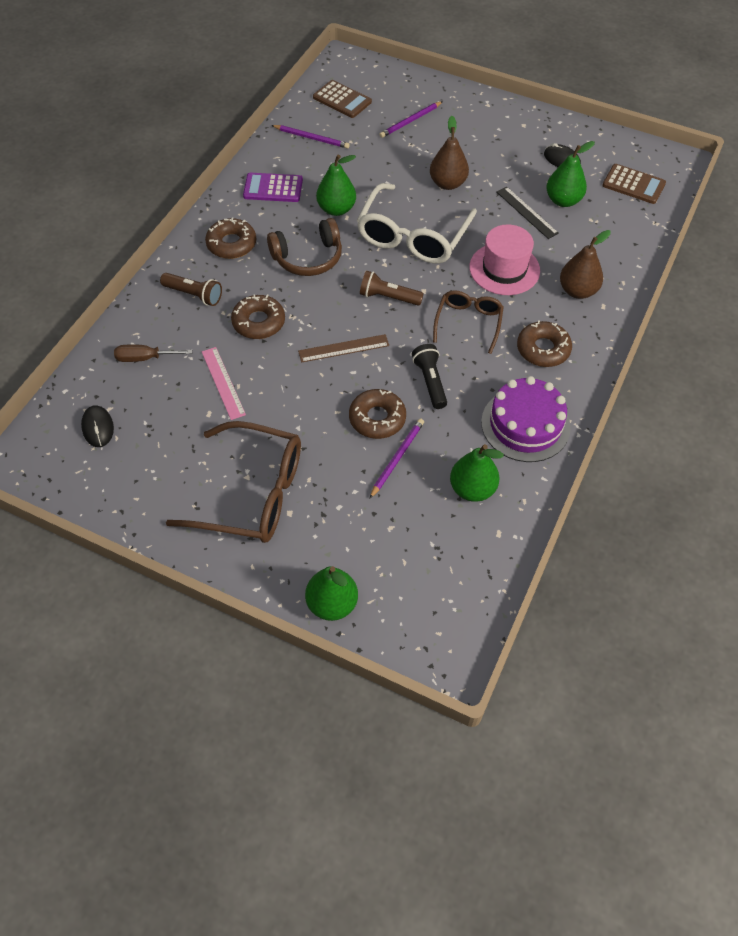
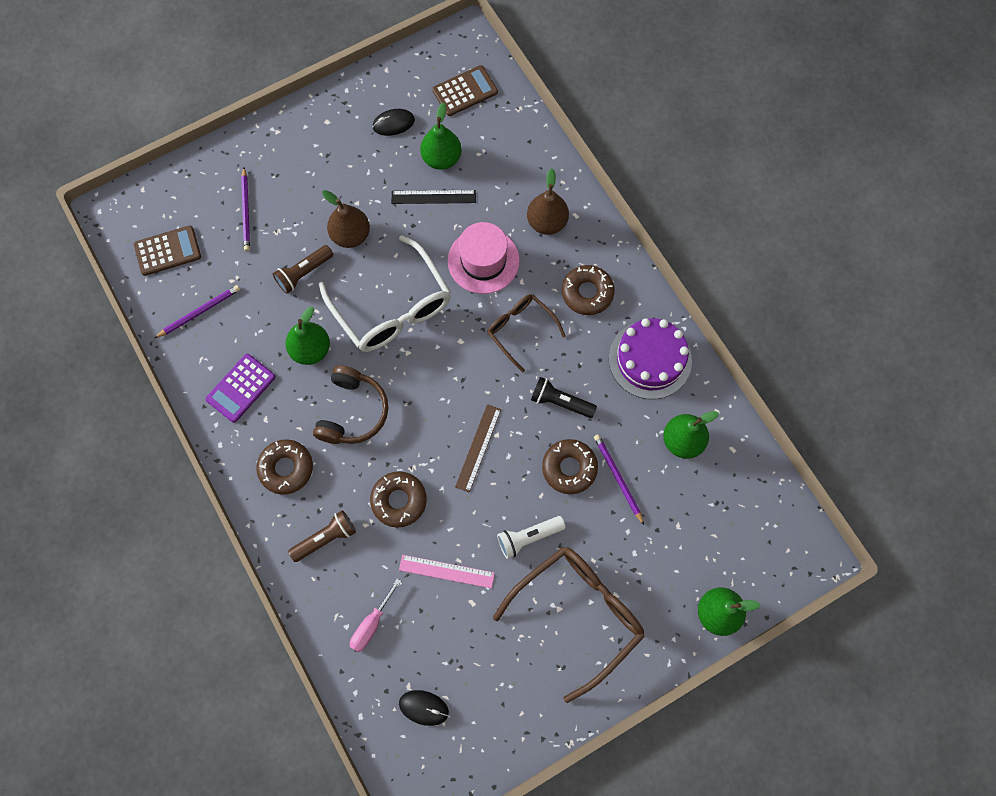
camera: 55 degrees left, 15 degrees up
(144, 358) = (371, 624): brown screwdriver -> pink screwdriver
(293, 422) = (528, 538): none -> white flashlight
(388, 297) = (447, 375): brown flashlight -> brown flashlight (304, 273)

